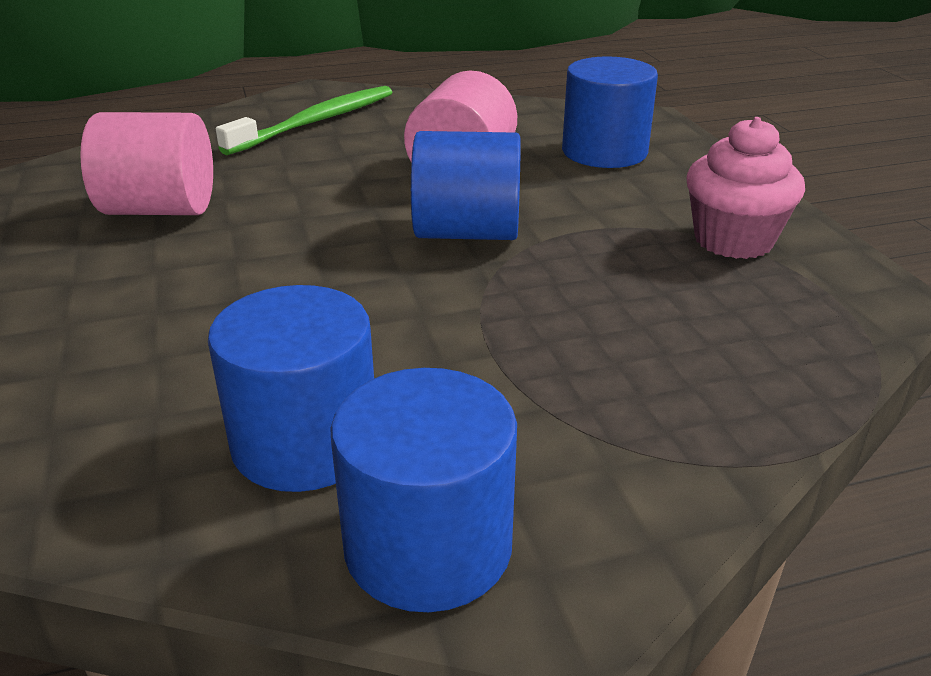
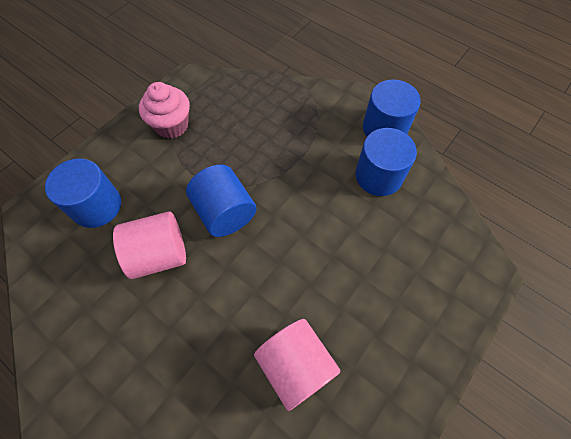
camera: 125 degrees left, 30 degrees up
(315, 122) = (127, 392): green toothbrush -> none

